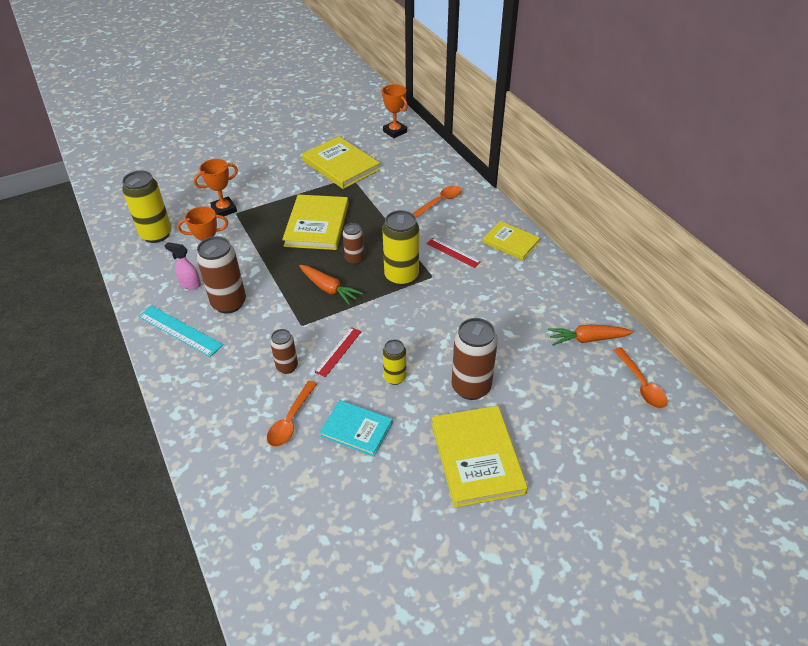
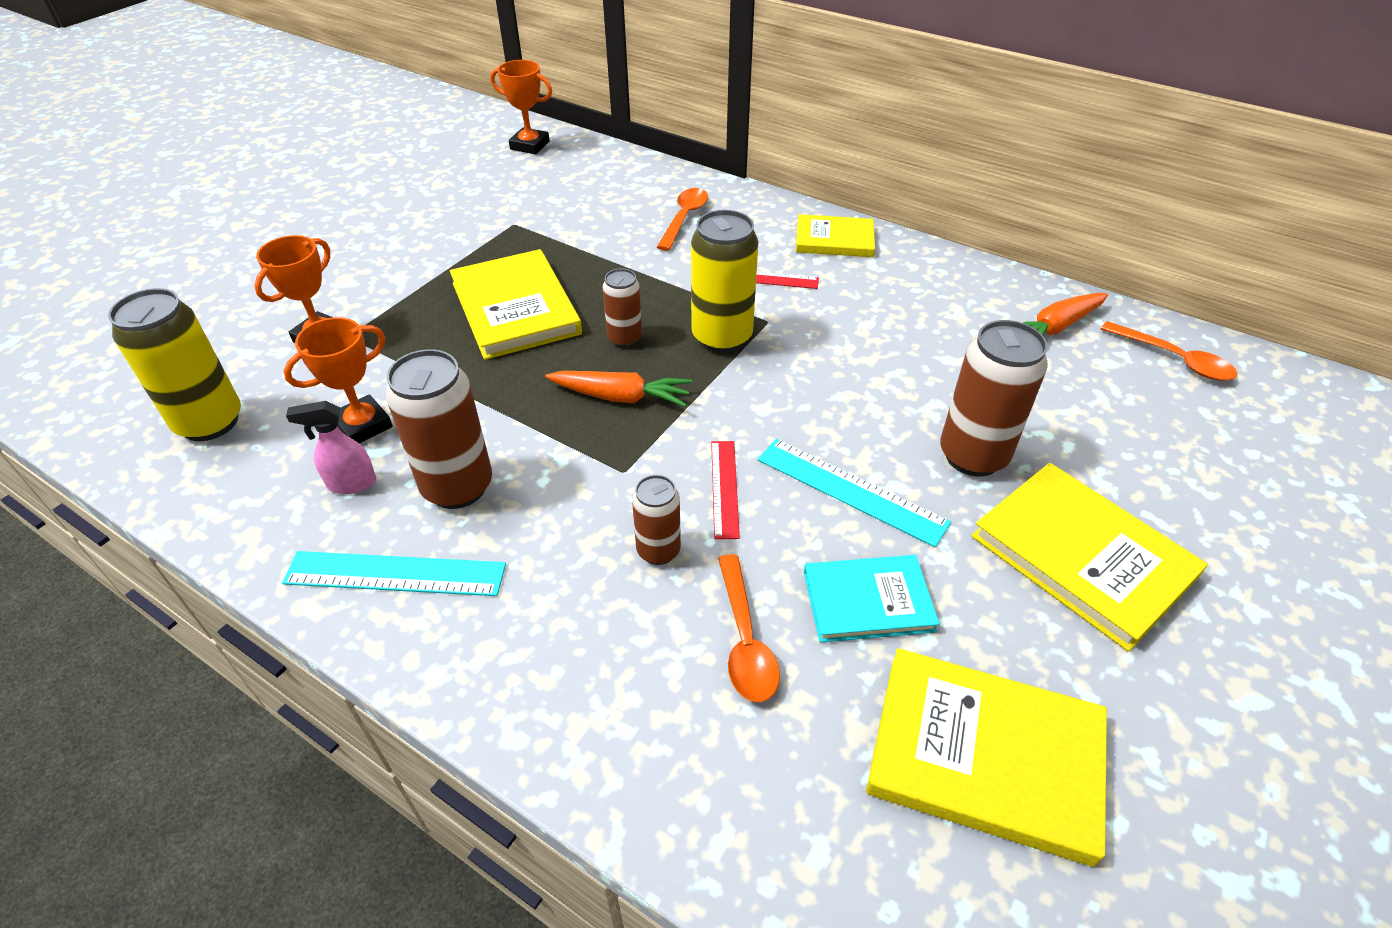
camera: 30 degrees left, 0 degrees up
(340, 165) = (481, 212): yellow book -> yellow book (985, 756)
(395, 377) = (851, 490): yellow can -> turquoise ruler

